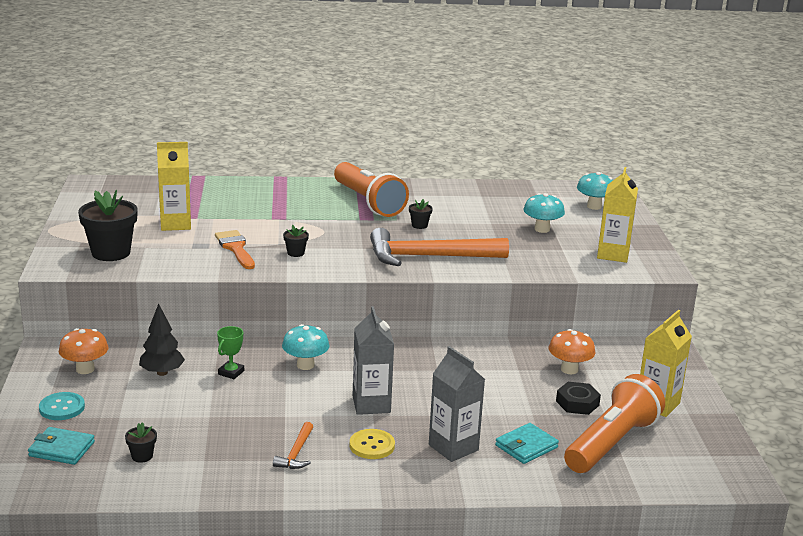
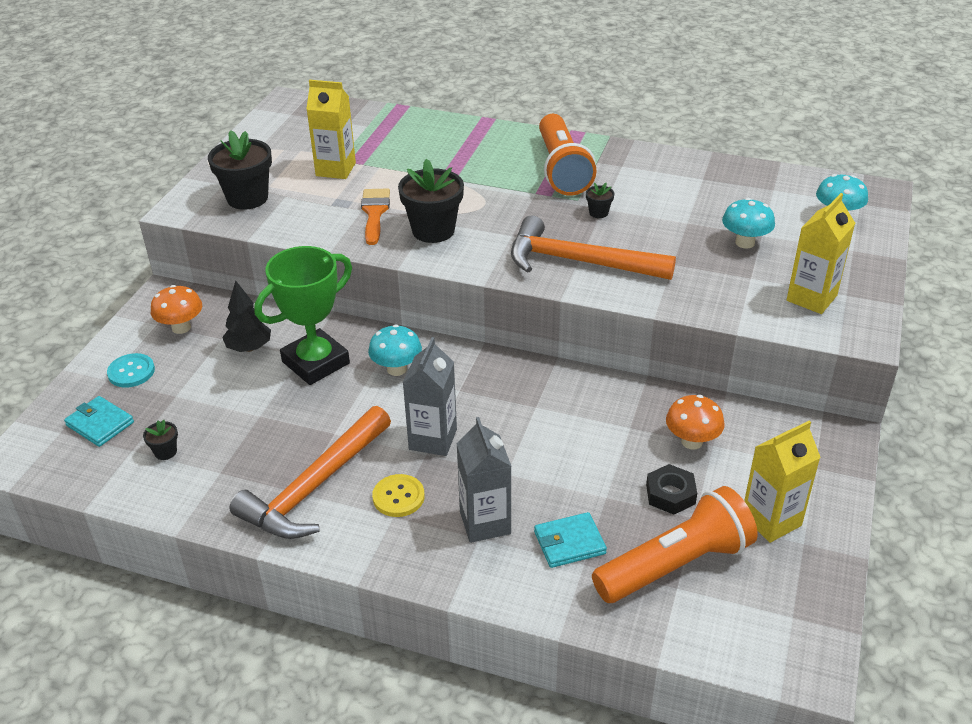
camera: 25 degrees right, 15 degrees up
(231, 372) = (315, 362): green trophy -> green trophy, size x2.35
(295, 253) = (433, 230): black flower pot -> black flower pot, size x2.21
(296, 453) = (315, 487): orange hammer -> orange hammer, size x2.26

